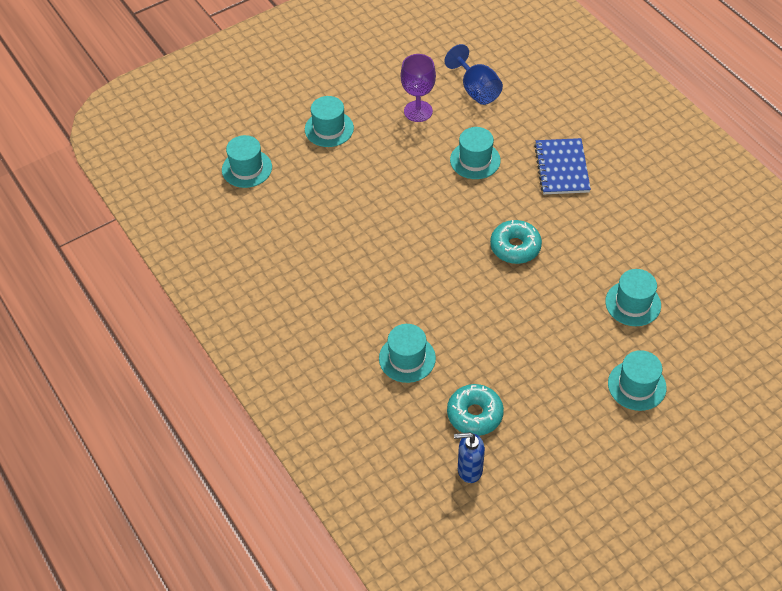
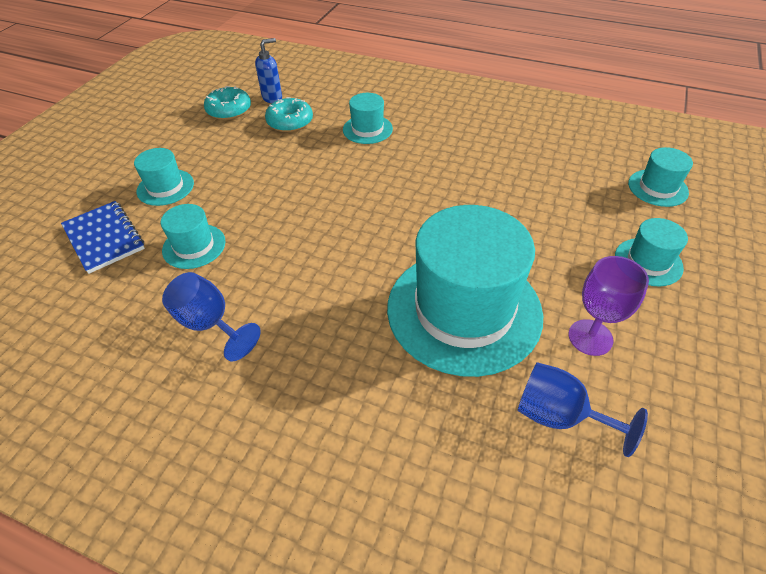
camera: 145 degrees right, 5 degrees down
(475, 160) = (464, 310): turquoise hat -> turquoise hat, size x2.21
(515, 247) = (344, 241): turquoise donut -> turquoise donut (229, 110)
(561, 168) = (355, 356): blue notebook -> blue notebook (104, 238)
(644, 232) = (210, 324): none -> blue goblet

